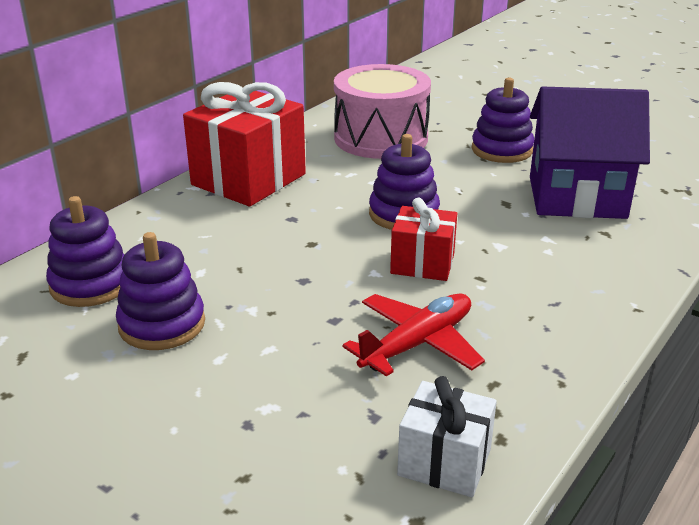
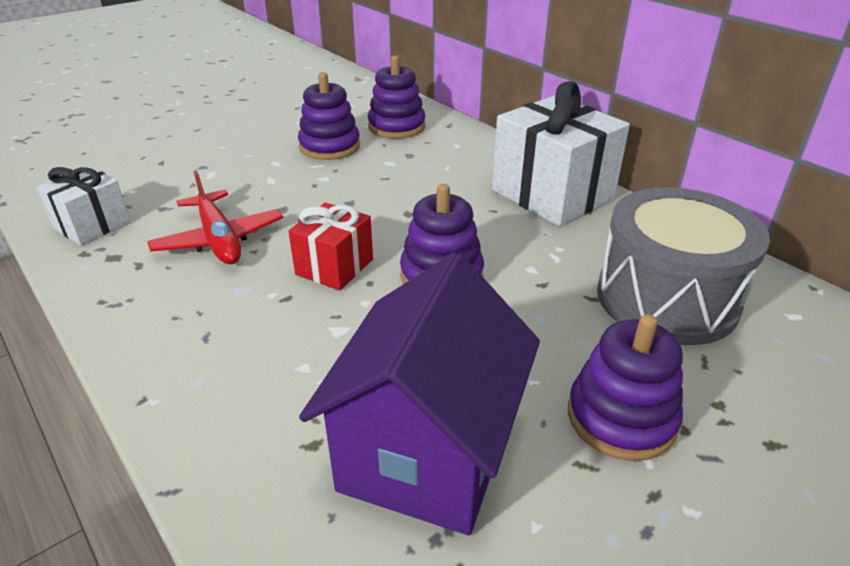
camera: 105 degrees right, 5 degrees up
(248, 179) = (552, 194): red gift -> white gift
(381, 138) = (666, 298): pink drum -> grey drum

